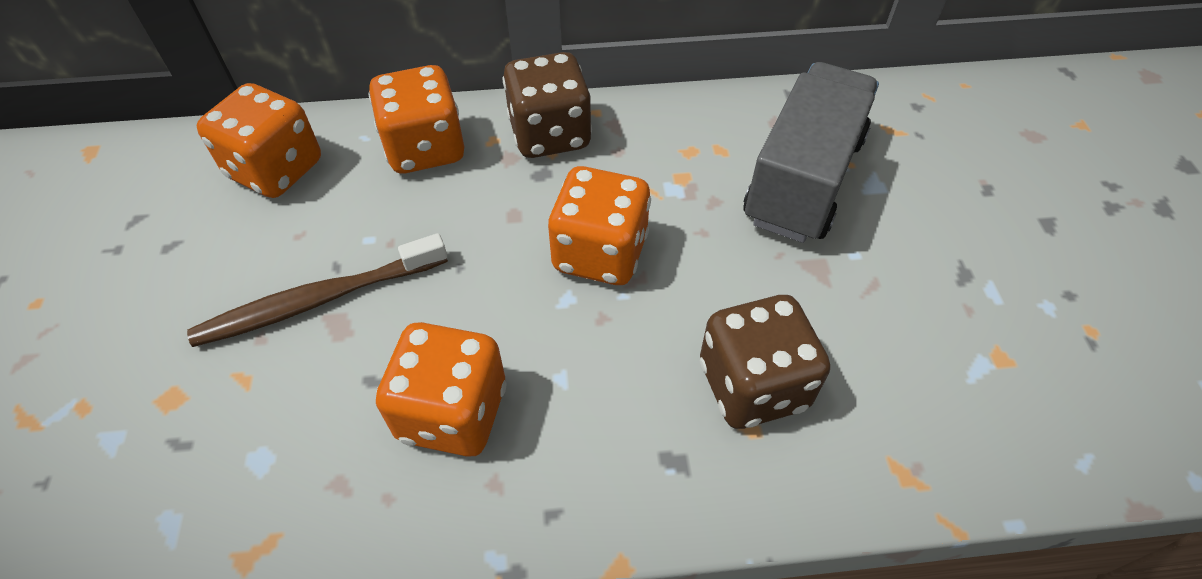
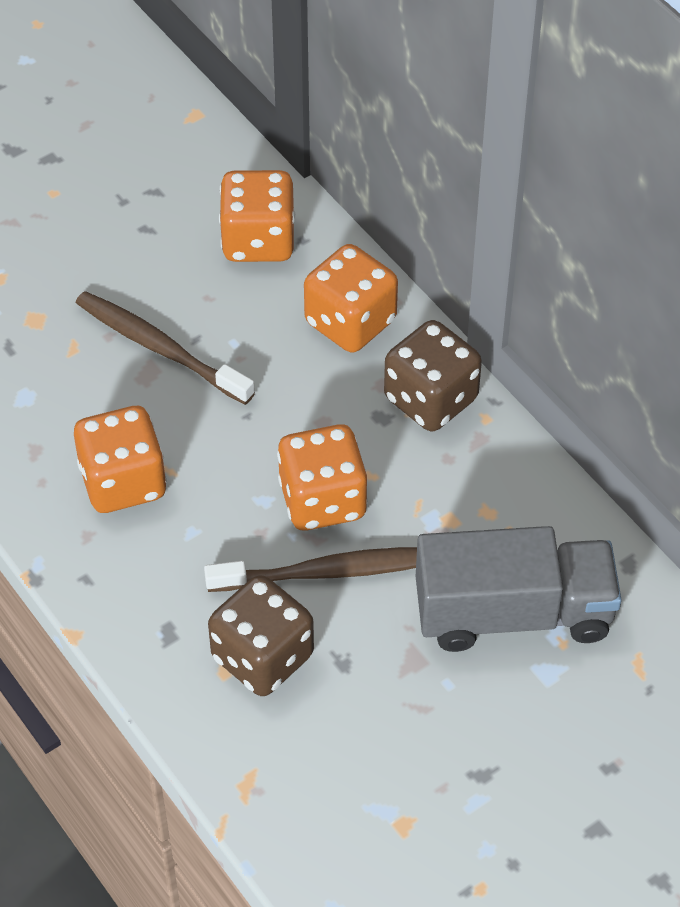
camera: 60 degrees right, 0 degrees up
(683, 286) = (328, 572): none -> brown toothbrush

